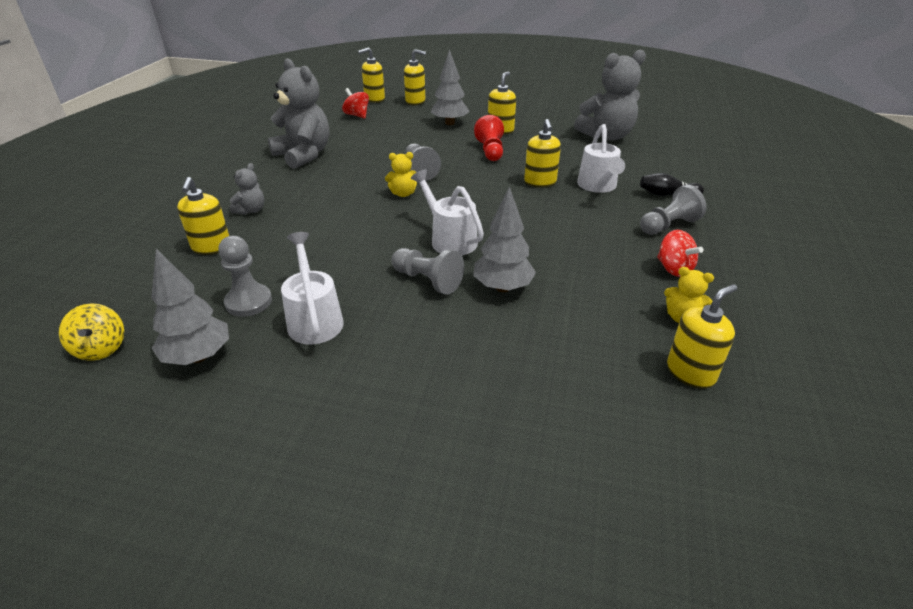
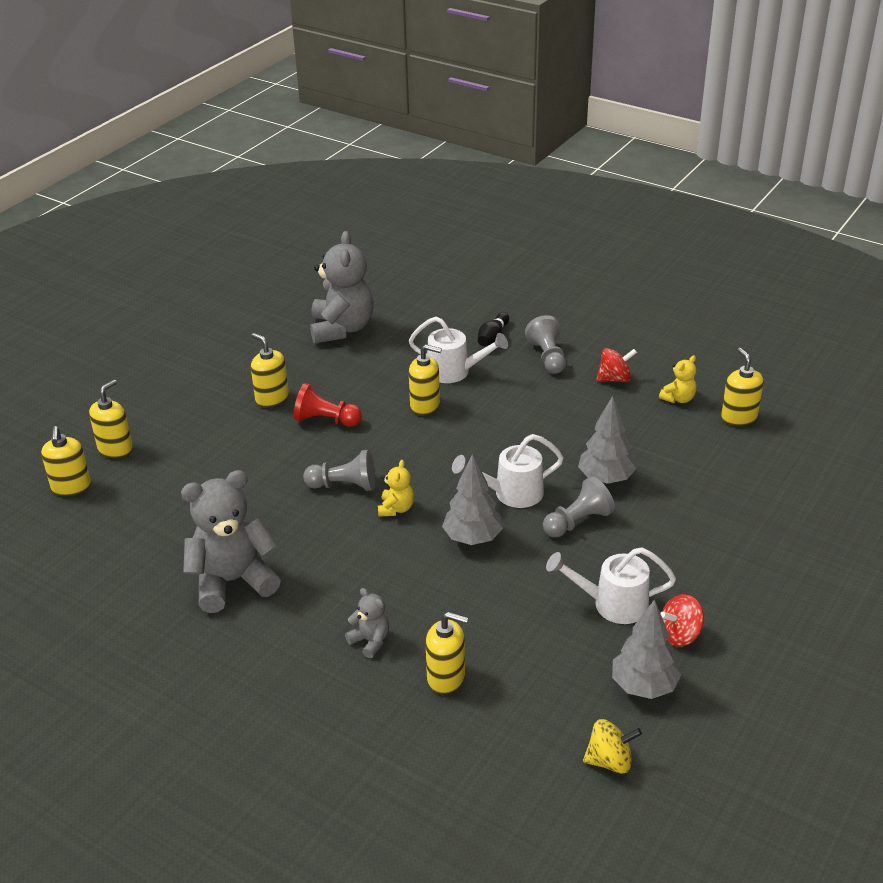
camera: 70 degrees left, 0 degrees up
(248, 302) = (568, 649): grey pawn -> none
(357, 115) = (124, 514): red spinning top -> red spinning top (680, 635)
(449, 123) = (218, 434): grey tree -> grey tree (472, 538)

